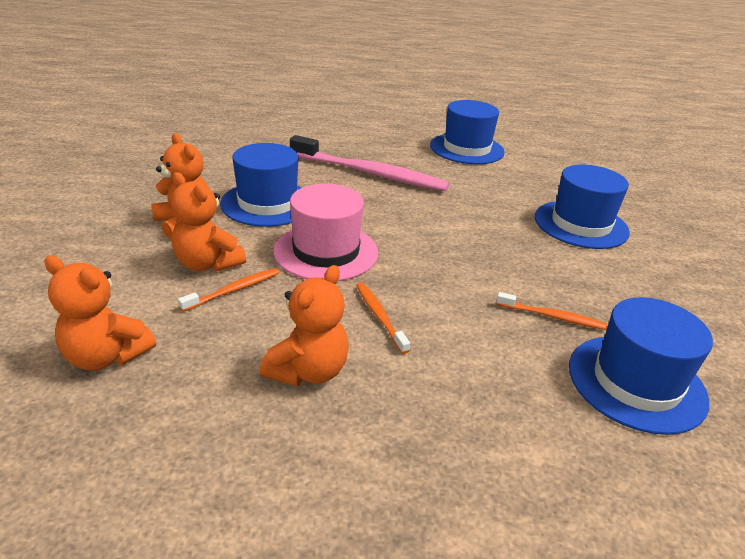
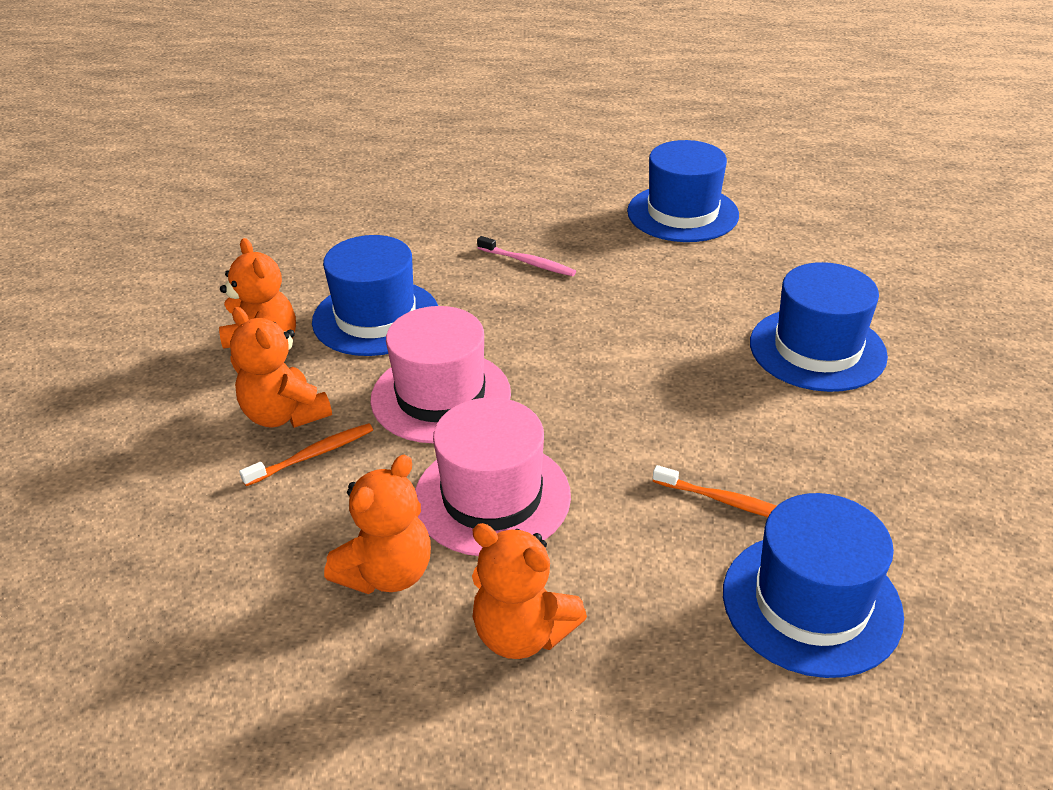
camera: 10 degrees right, 5 degrees up
(106, 356) = (151, 546): orange teddy bear -> orange teddy bear (522, 633)
(370, 173) = (528, 262): pink toothbrush -> pink toothbrush, size x0.45
(379, 316) = (492, 497): orange toothbrush -> pink hat

